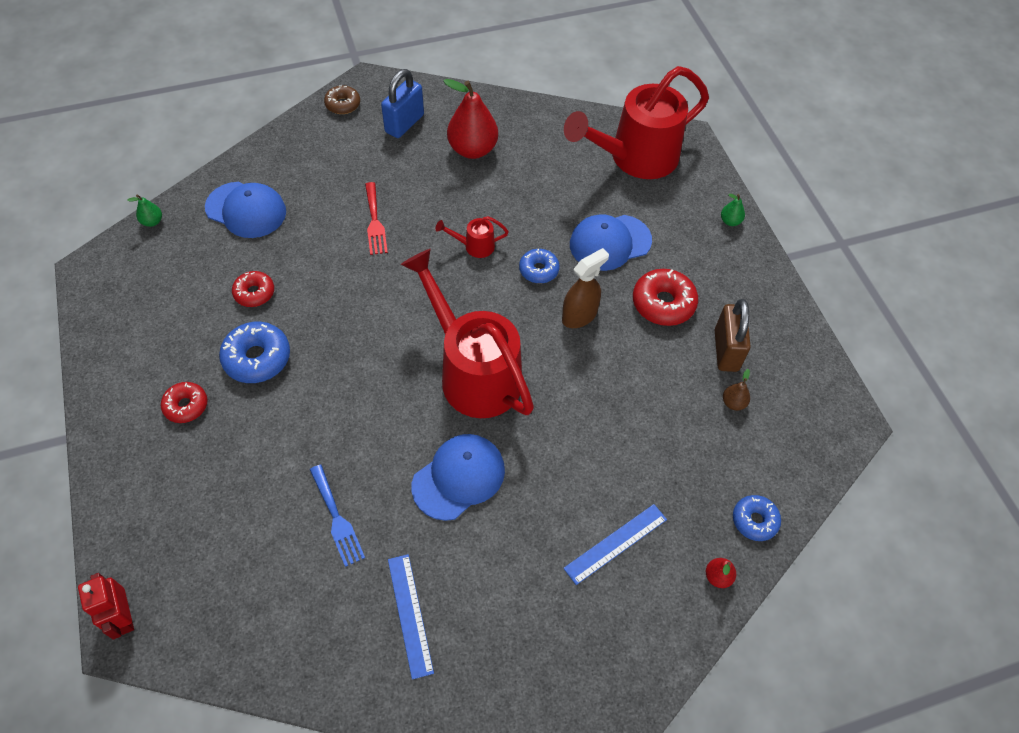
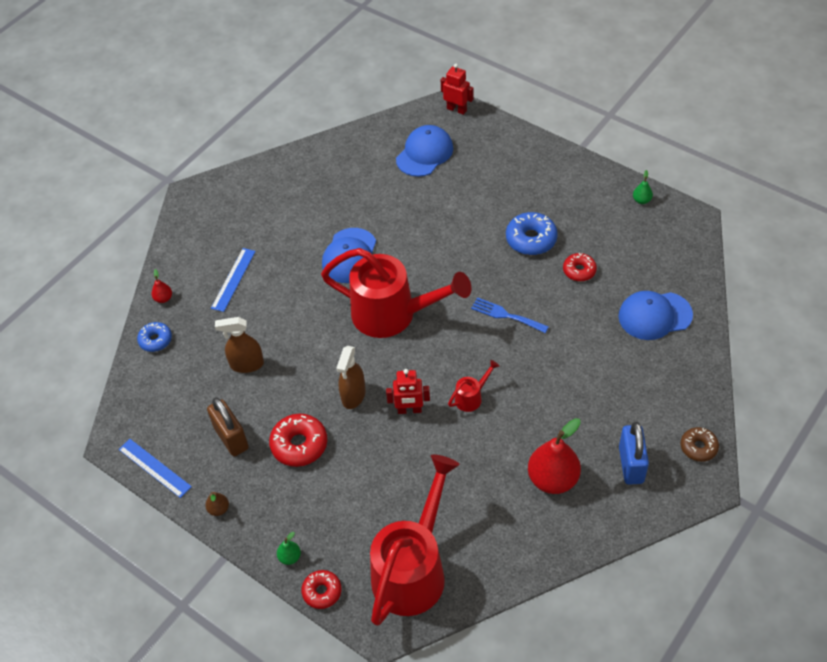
camera: 150 degrees right, 5 degrees down
(152, 221) = (701, 268): green pear -> green pear (641, 200)
(186, 406) = (539, 194): red donut -> red donut (322, 592)
(337, 519) = (398, 199): blue fork -> blue fork (506, 315)
(375, 222) = (559, 367): red fork -> none
(410, 614) = (320, 187): blue ruler -> blue ruler (154, 468)
(538, 270) = (409, 410): blue donut -> red robot
(610, 242) = (374, 469): blue cap -> blue cap (424, 153)
(665, 419) = (246, 364): none -> brown spray bottle
(733, 403) = (206, 403): brown pear -> brown pear (219, 509)

